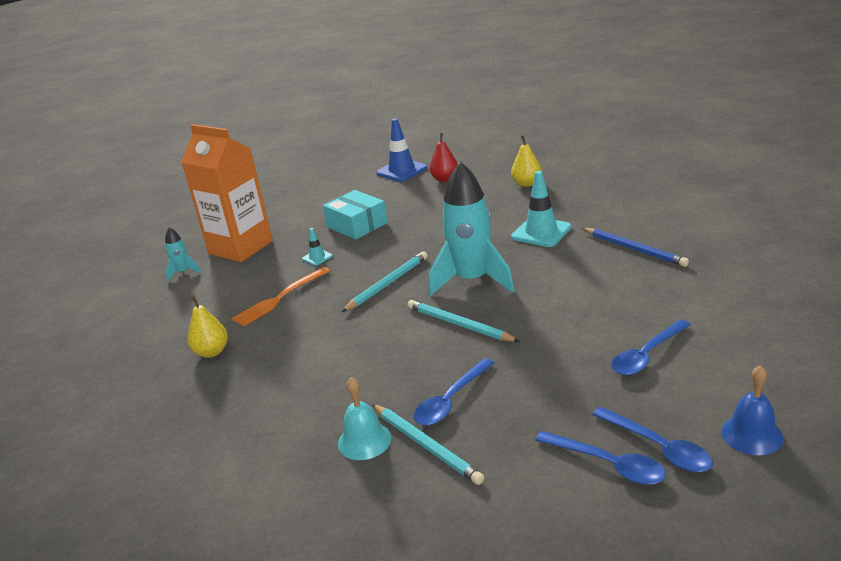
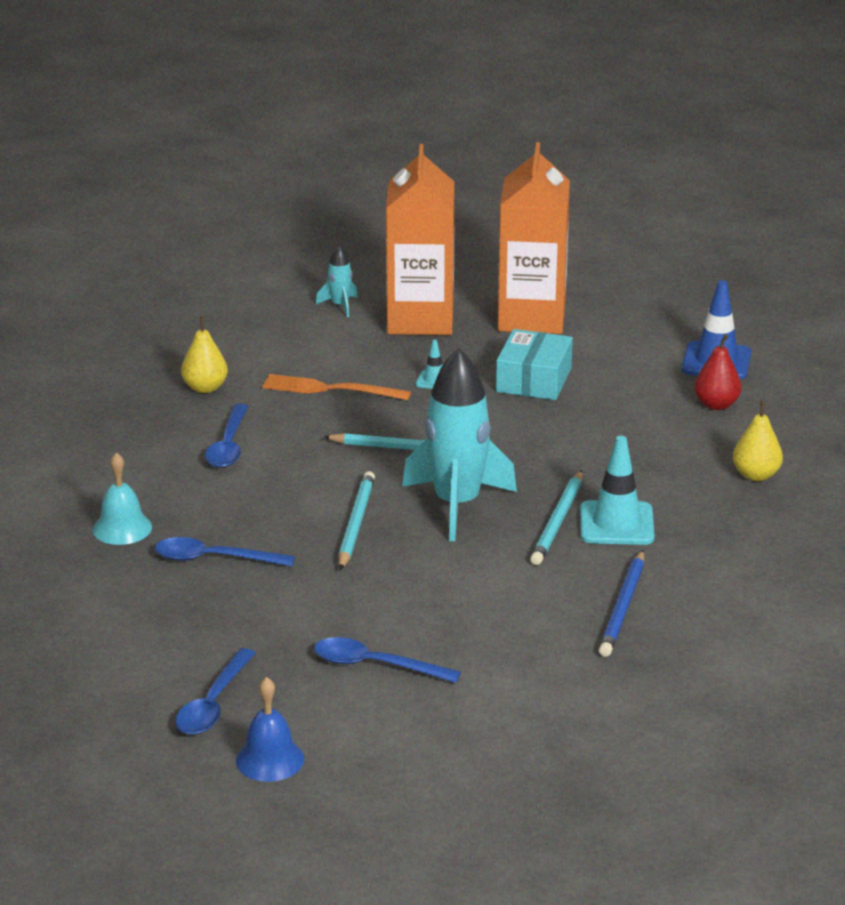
camera: 55 degrees right, 0 degrees up
(288, 211) = (531, 318): none -> orange carton
(426, 445) = (136, 565): turquoise pencil -> turquoise pencil (558, 522)
(608, 464) = (169, 678): blue spoon -> blue spoon (228, 446)

